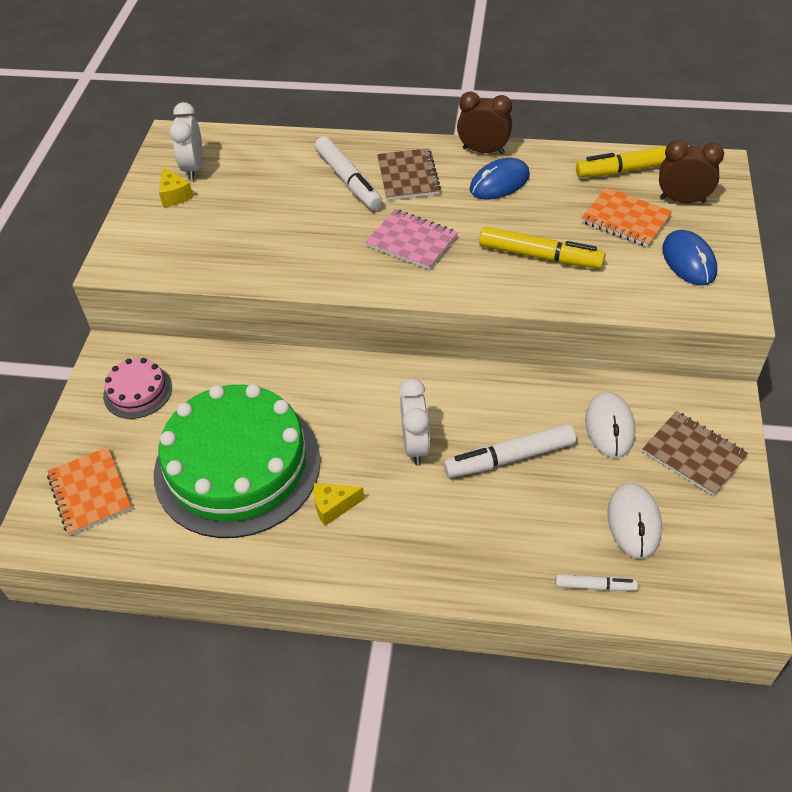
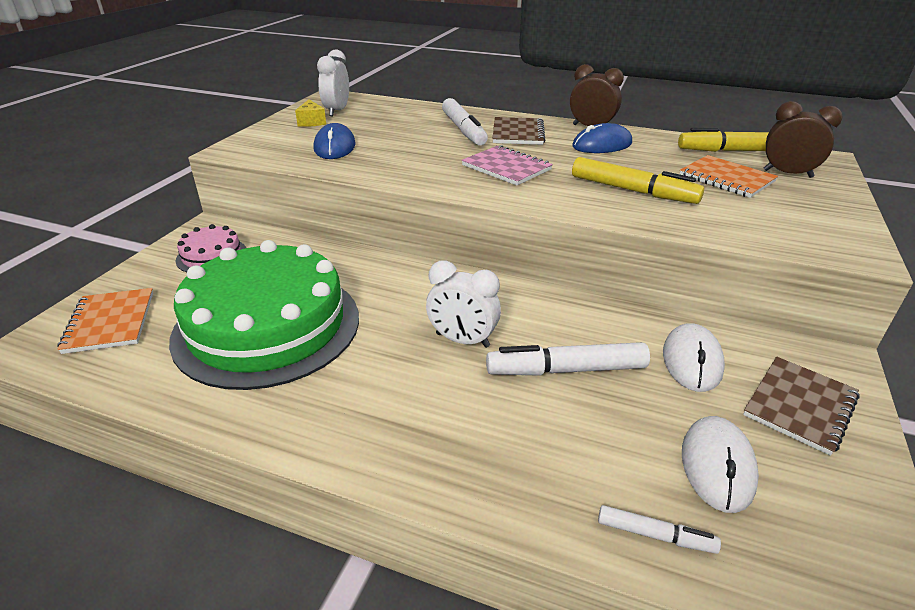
camera: 10 degrees right, 15 degrees down
(333, 507) = (348, 380): yellow cheese -> none
(415, 445) = (462, 340): white clock -> white clock turned 105 degrees clockwise
(688, 261) = (797, 212): blue mouse -> blue mouse (335, 147)
(693, 454) = (800, 406): brown notebook -> brown notebook turned 75 degrees clockwise

